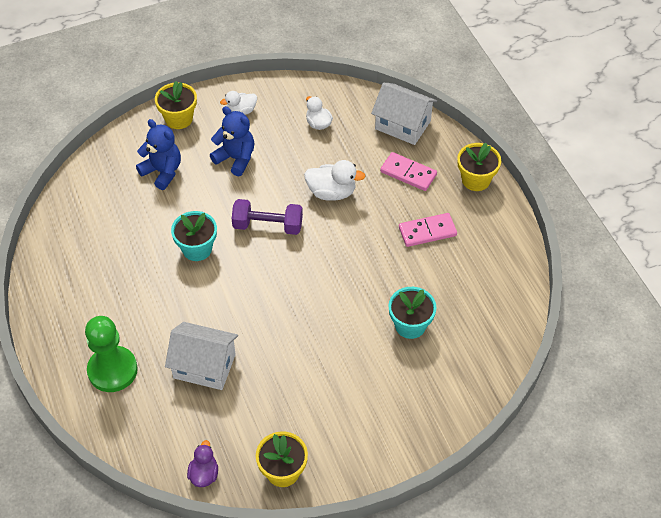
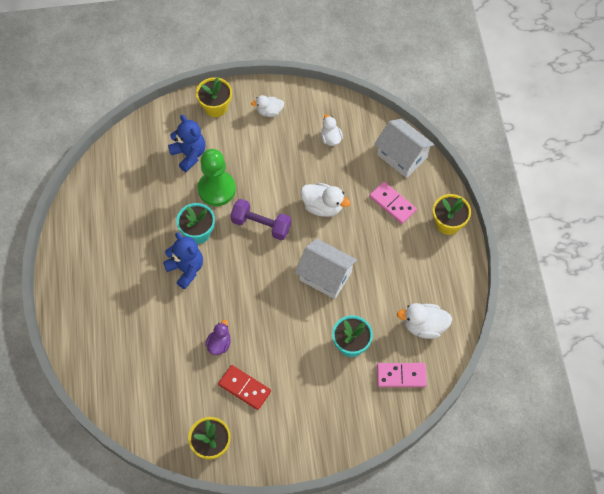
camera: 15 degrees right, 10 degrees up
(112, 370) = (103, 324): green pawn -> green pawn (216, 189)
(204, 366) = (175, 339): white house -> white house (325, 276)
(204, 474) = (150, 431): purple duck -> purple duck (219, 344)
(236, 158) = (252, 156): blue teddy bear -> blue teddy bear (186, 269)
(302, 400) = (244, 388): none -> red domino
(427, 231) = (391, 262): pink domino -> pink domino (401, 375)
(485, 288) = (424, 326): none -> white duck

